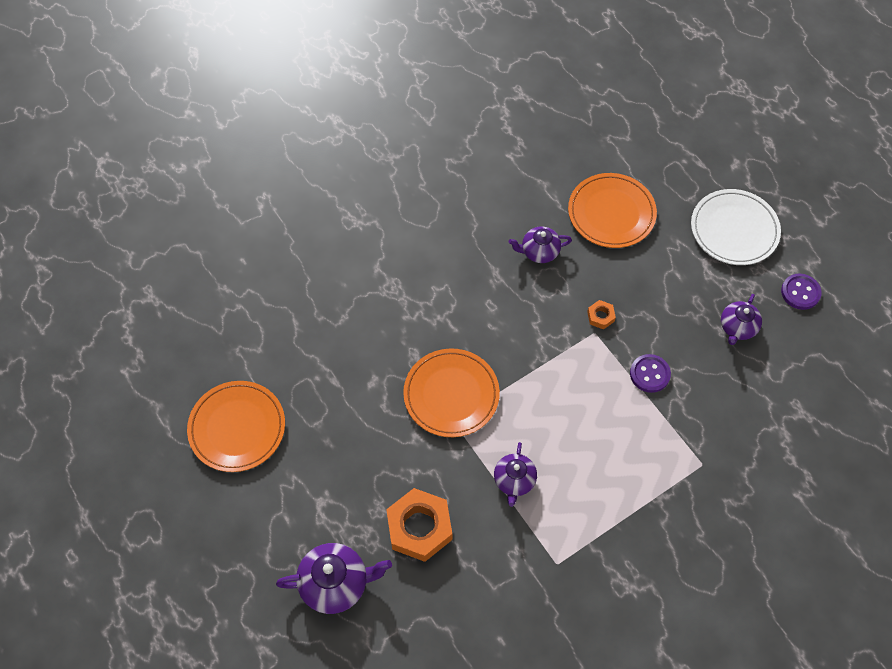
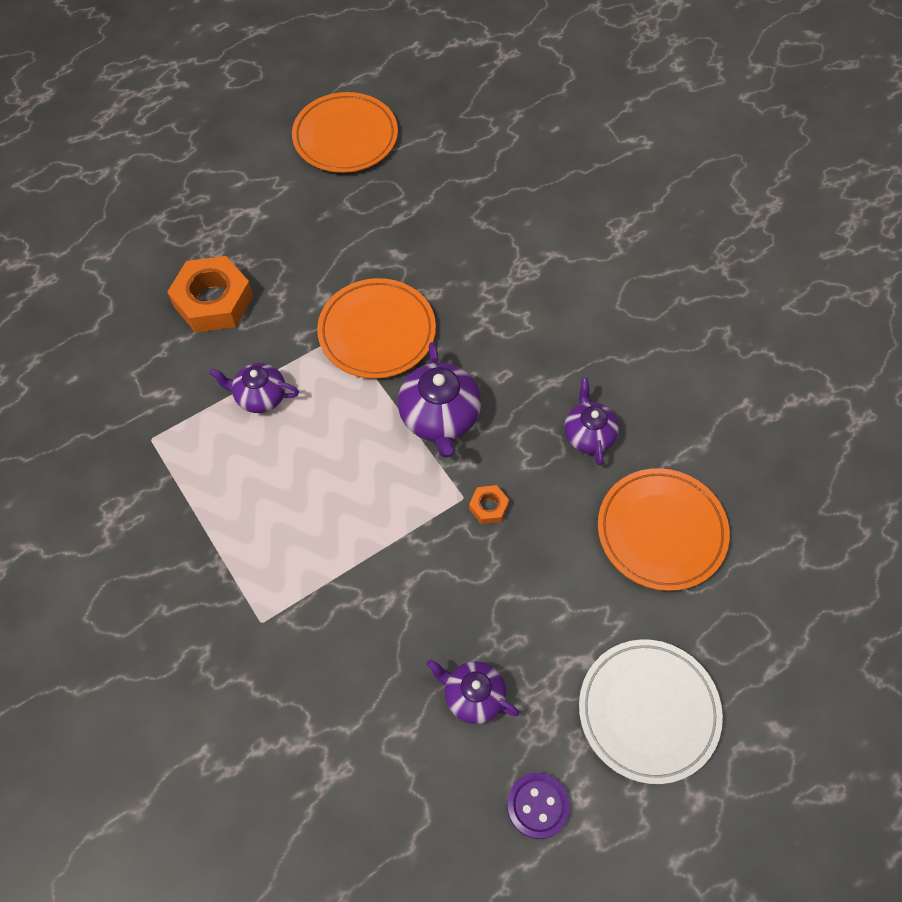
camera: 90 degrees right, 0 degrees up
(335, 583) = (162, 228): purple teapot -> purple teapot (440, 418)
(649, 374) = (399, 564): purple button -> none

